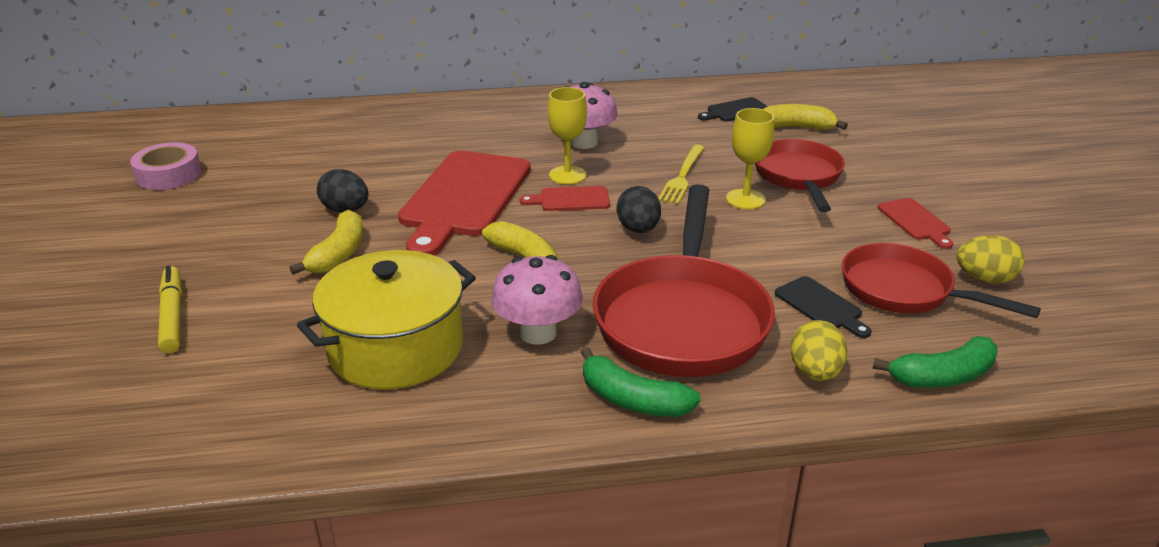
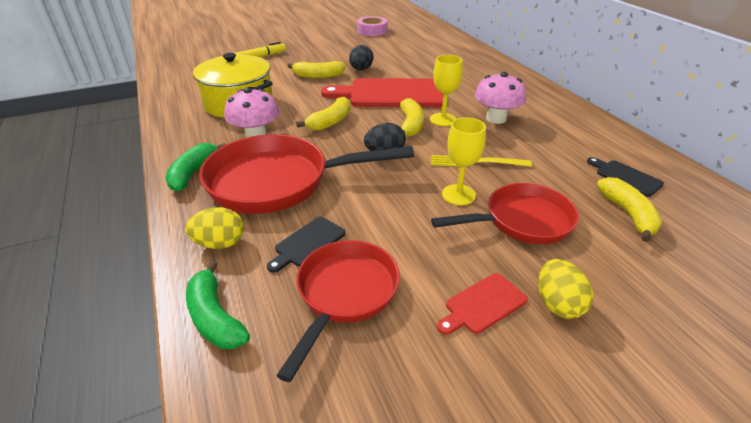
camera: 75 degrees right, 5 degrees up
(570, 199) = (410, 125): red cutting board -> yellow banana
(984, 279) = (387, 360): yellow egg -> yellow egg (558, 304)

